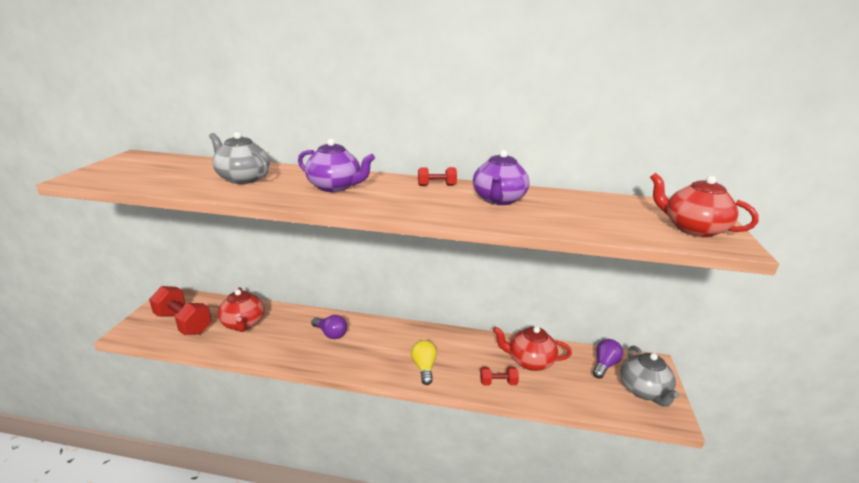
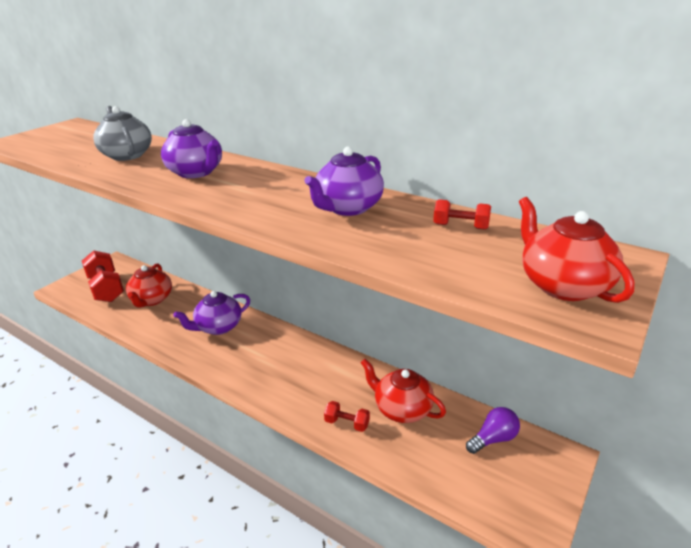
camera: 25 degrees right, 5 degrees up
(330, 334) = (218, 327): purple light bulb -> purple teapot
(424, 368) = (281, 385): yellow light bulb -> none
(436, 185) = (300, 182): red dumbbell -> red dumbbell (460, 226)
(644, 391) = (522, 486): grey teapot -> none

